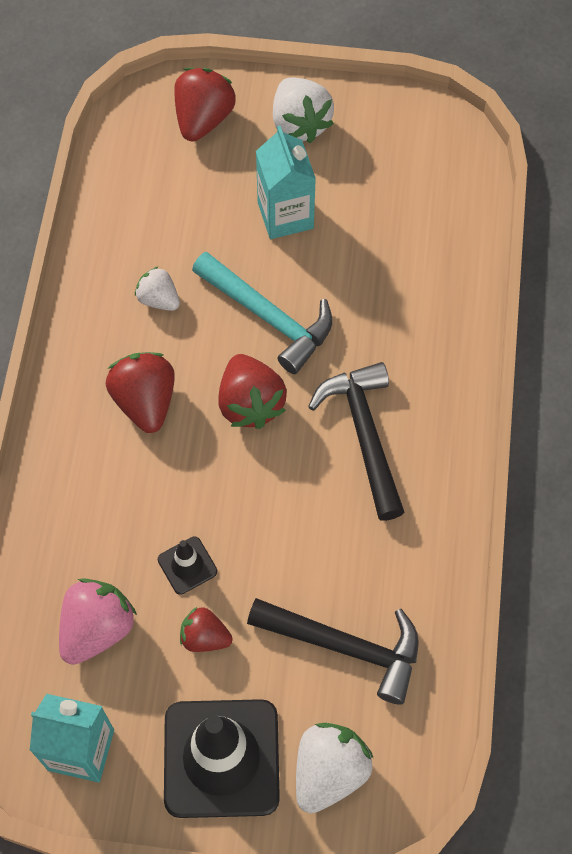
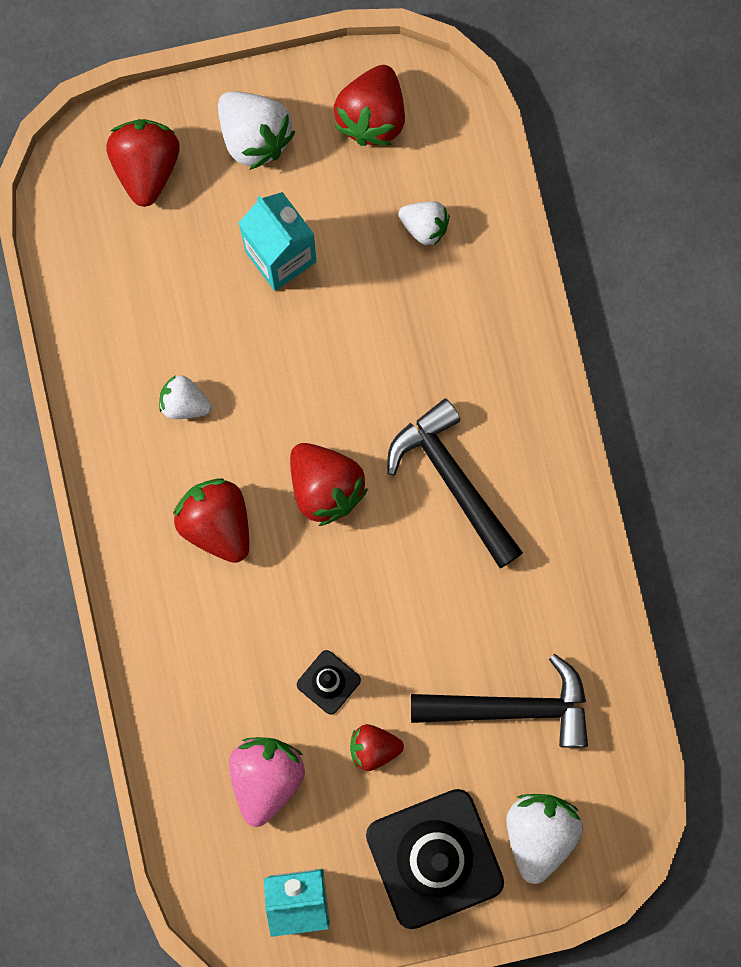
camera: 20 degrees left, 15 degrees up
(268, 317) = (307, 383): turquoise hammer -> none
(402, 138) = (372, 117): none -> red strawberry
(415, 231) = (424, 227): none -> white strawberry

